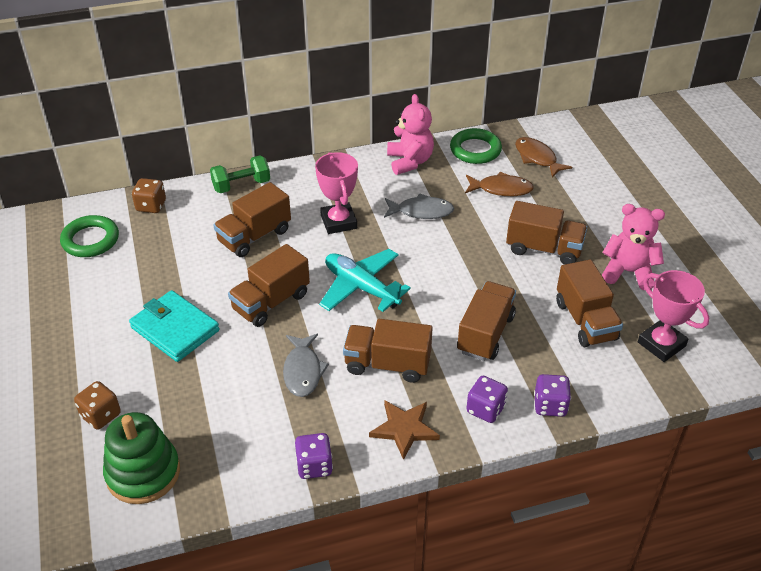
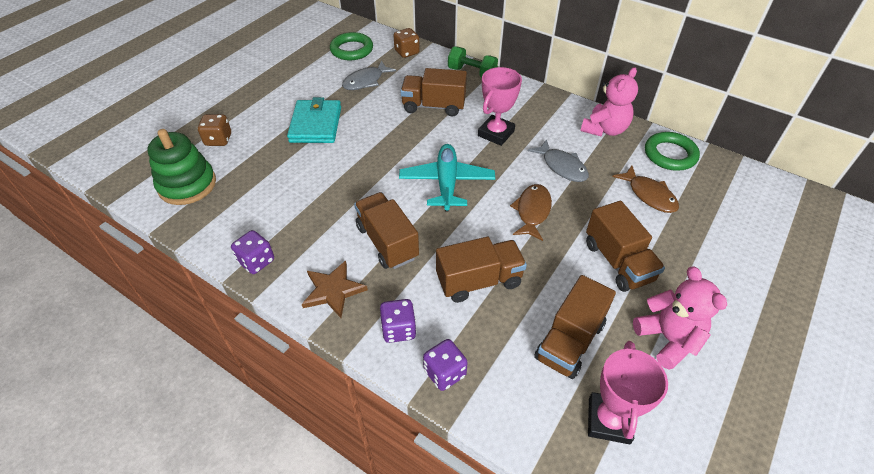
camera: 50 degrees right, 5 degrees up
(271, 302) = (383, 149): brown truck -> none
(303, 371) = (337, 202): grey fish -> grey fish (366, 81)
(537, 158) = (717, 194): brown fish -> brown fish (532, 211)

